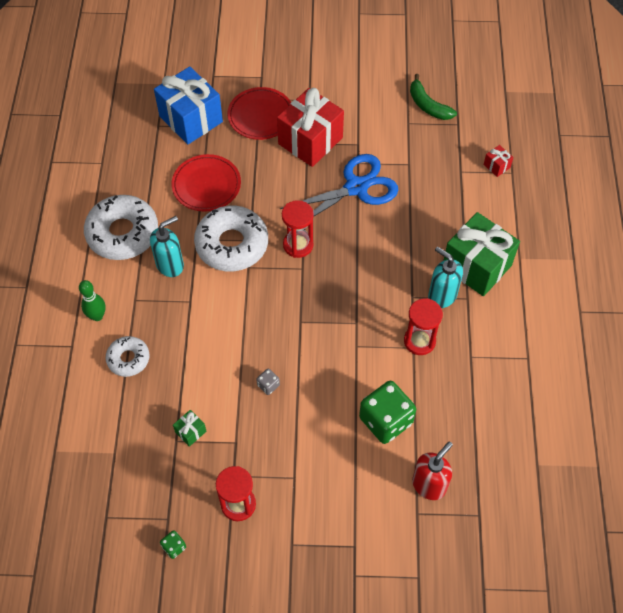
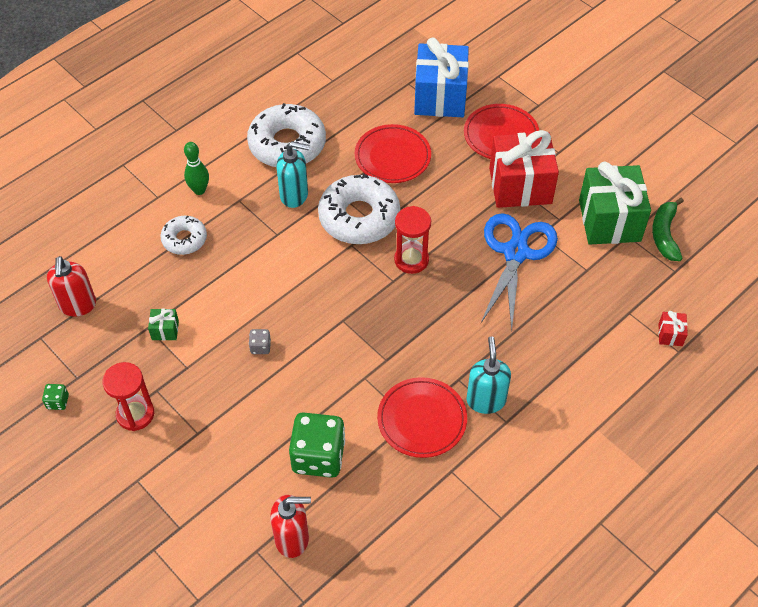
camera: 45 degrees right, 5 degrees down
(106, 471) = (78, 305): none -> red soap dispenser
(356, 187) = (515, 253): blue scissors -> blue scissors turned 90 degrees counterclockwise
(419, 341) = (422, 420): red hourglass -> red plate
(476, 266) = (547, 402): green gift -> green gift (609, 220)

